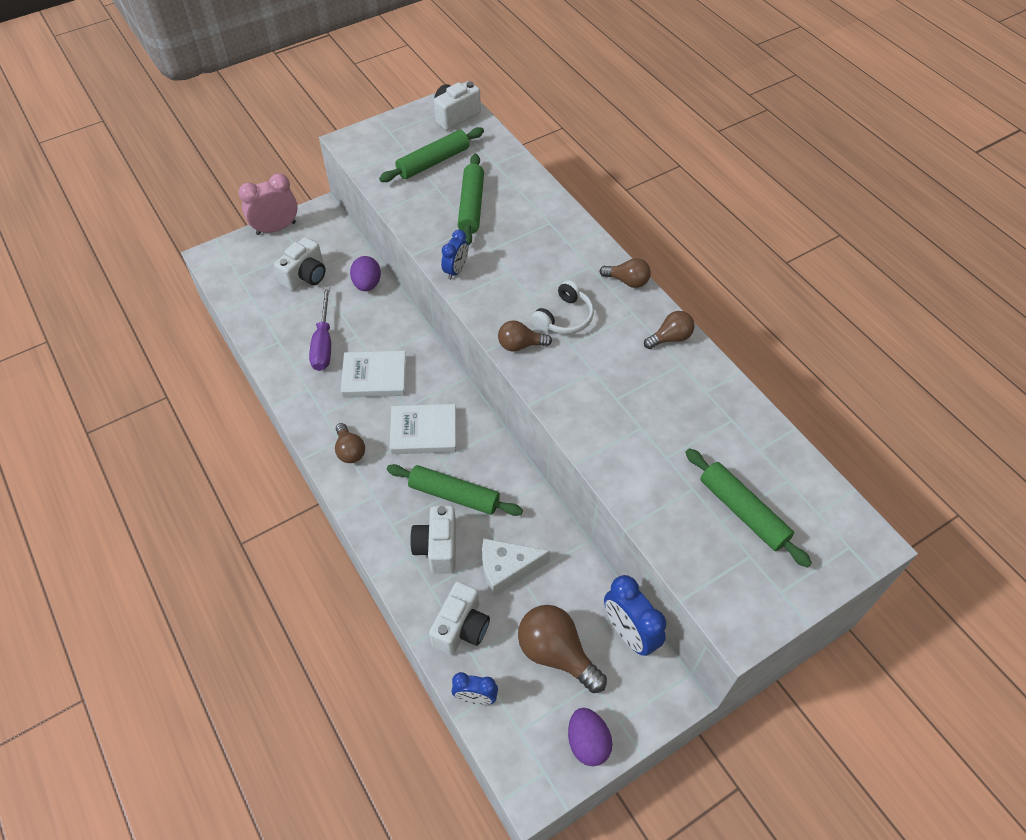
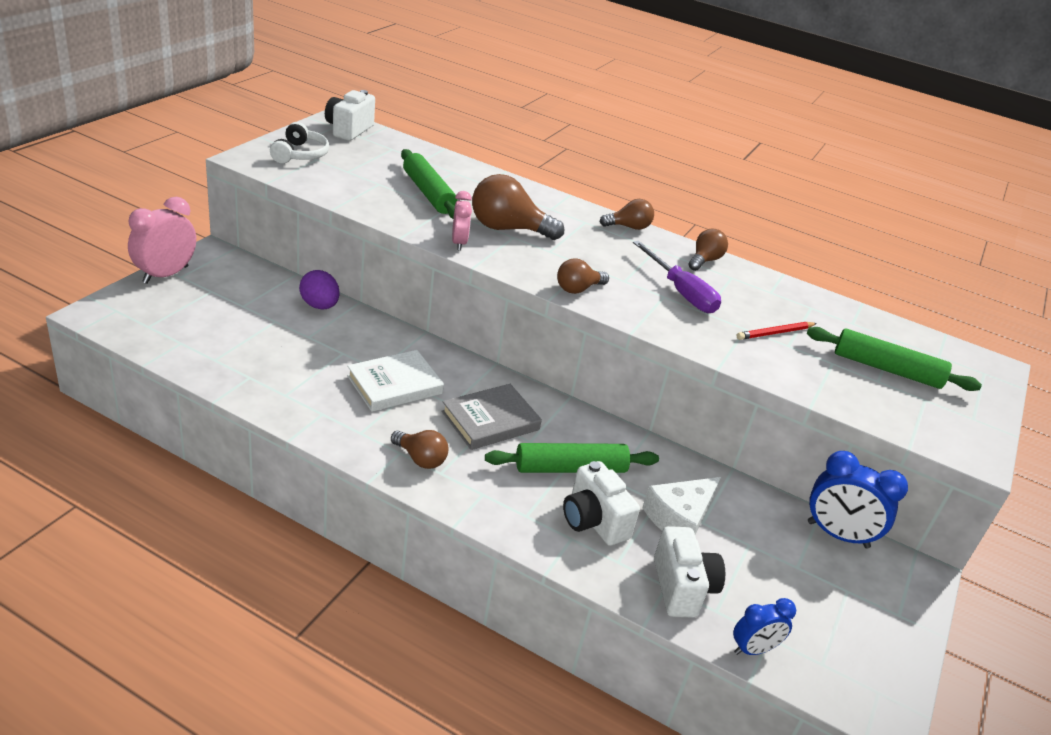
camera: 35 degrees left, 20 degrees down
(305, 276) = (237, 311): white camera -> none
(323, 343) = (308, 367): purple screwdriver -> purple screwdriver (680, 292)
(423, 432) = (490, 421): white book -> grey book
(433, 162) = (357, 165): green rolling pin -> none
(456, 270) = (459, 243): blue clock -> pink clock
(556, 653) = (791, 576): brown light bulb -> brown light bulb (508, 229)
(564, 317) = (599, 261): white headphones -> white headphones (300, 154)
(587, 742) = (890, 646): purple egg -> none
(665, 440) = (775, 333): none -> red pencil

